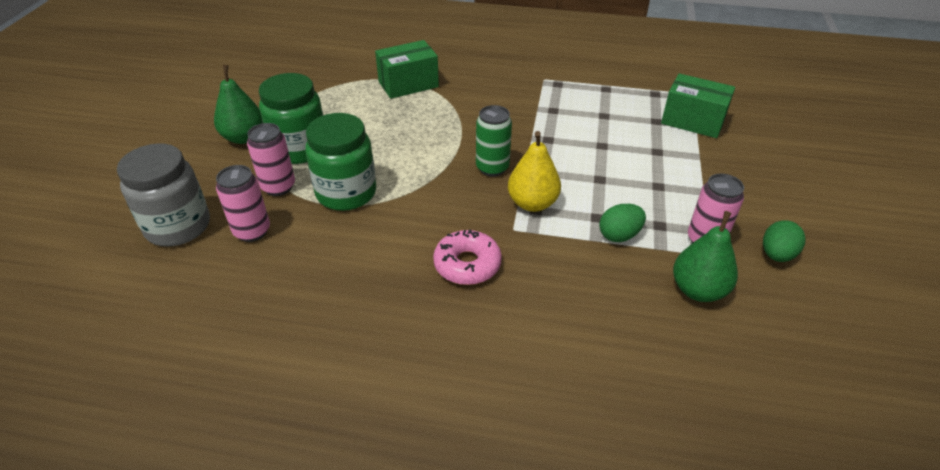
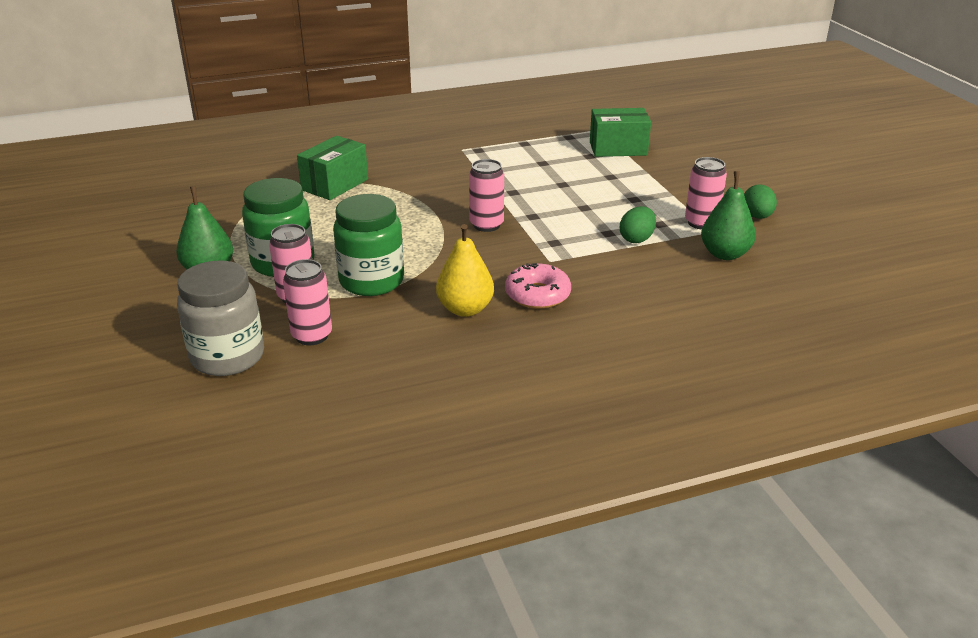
camera: 30 degrees left, 10 degrees down
(492, 168) = (486, 225): green can -> pink can
(532, 203) = (547, 239): yellow pear -> yellow pear (465, 309)

